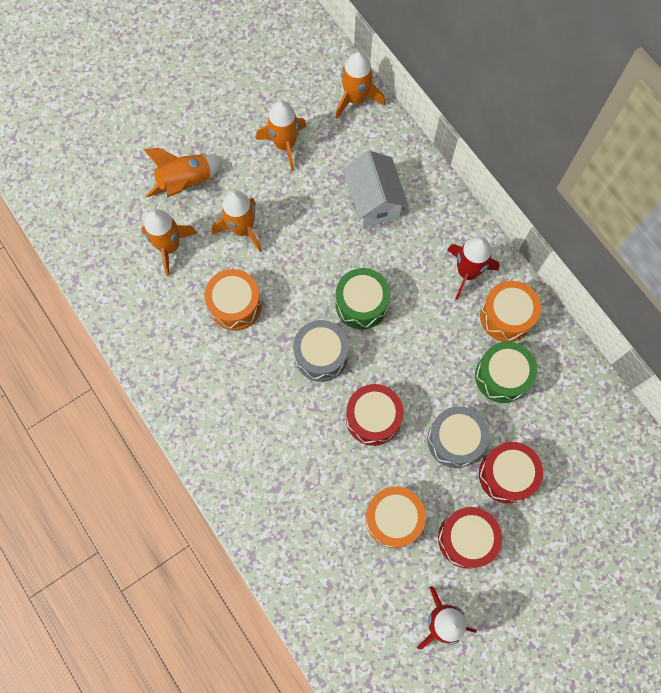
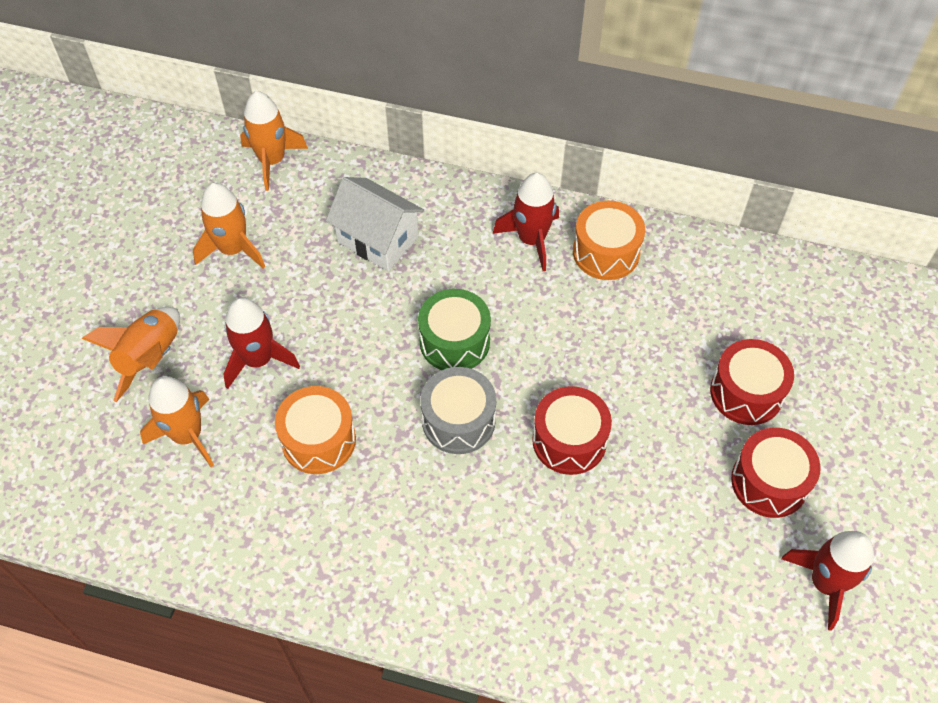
camera: 40 degrees left, 15 degrees down
(242, 229) = (258, 360): orange rocket -> red rocket
(393, 518) = (683, 521): orange drum -> none
(455, 440) = (668, 399): grey drum -> none
(502, 376) = (654, 307): green drum -> none

